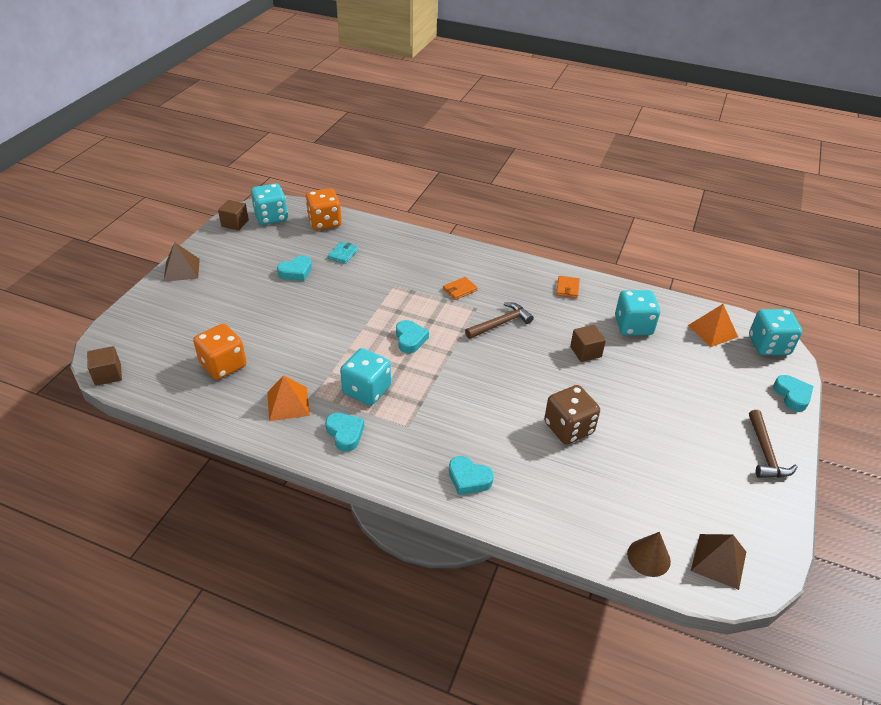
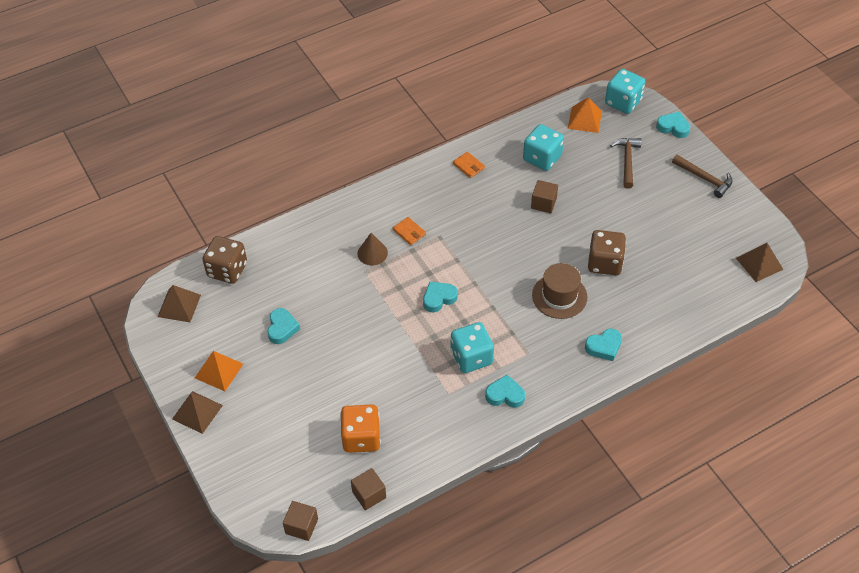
camera: 50 degrees left, 10 degrees up
(235, 223) = (161, 338): brown cube -> brown cube (369, 495)
(271, 217) = (179, 305): turquoise dice -> brown pyramid
(288, 403) = (443, 415): orange pyramid -> orange pyramid (219, 370)
(324, 222) = (227, 270): orange dice -> brown dice
(343, 254) = (288, 282): turquoise wallet -> none
(410, 339) = (439, 298): turquoise heart -> turquoise heart turned 60 degrees counterclockwise
(460, 290) = (409, 232): orange wallet -> orange wallet turned 45 degrees counterclockwise
(494, 415) = (559, 296): none -> brown hat
(500, 323) = (471, 232): brown hammer -> brown hammer (627, 161)
(648, 557) = (732, 295): brown cone -> brown cone (372, 253)

